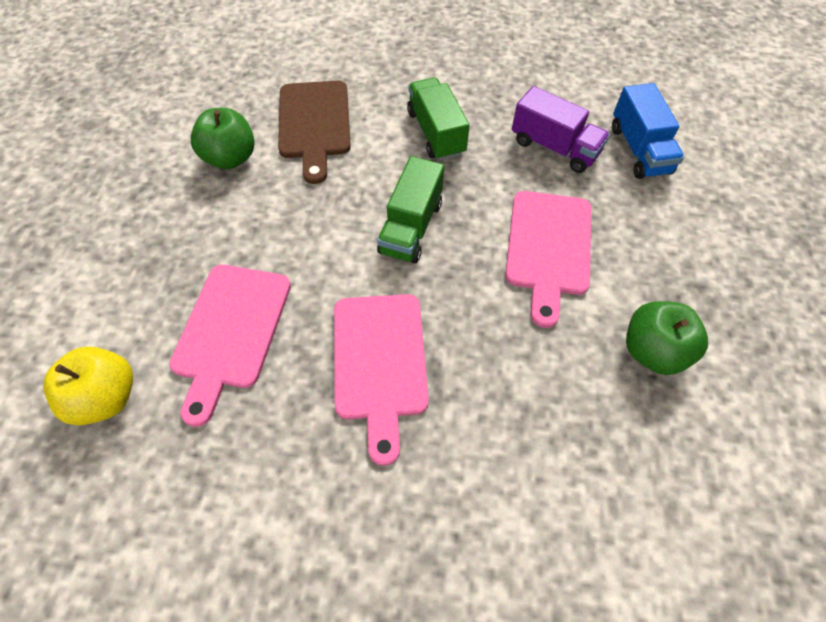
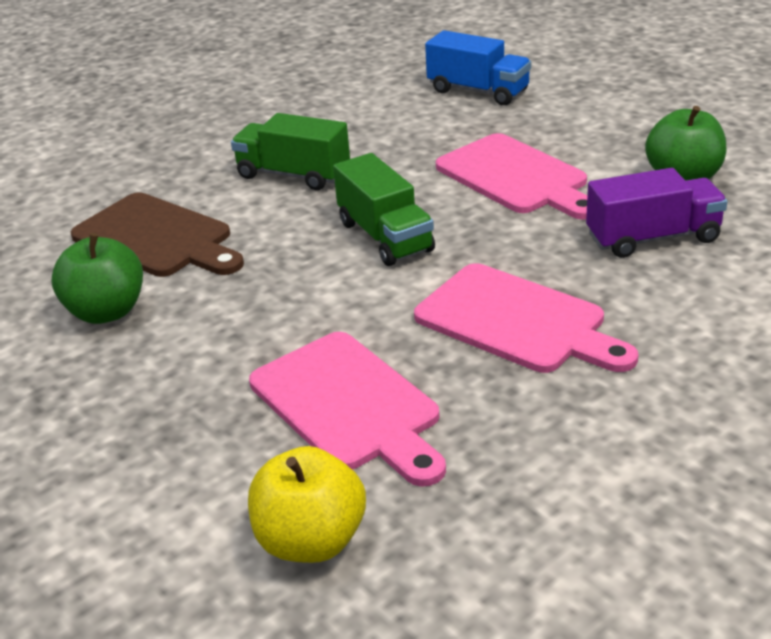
camera: 45 degrees left, 25 degrees down
(554, 147) = (412, 126): purple truck -> purple truck (653, 238)

